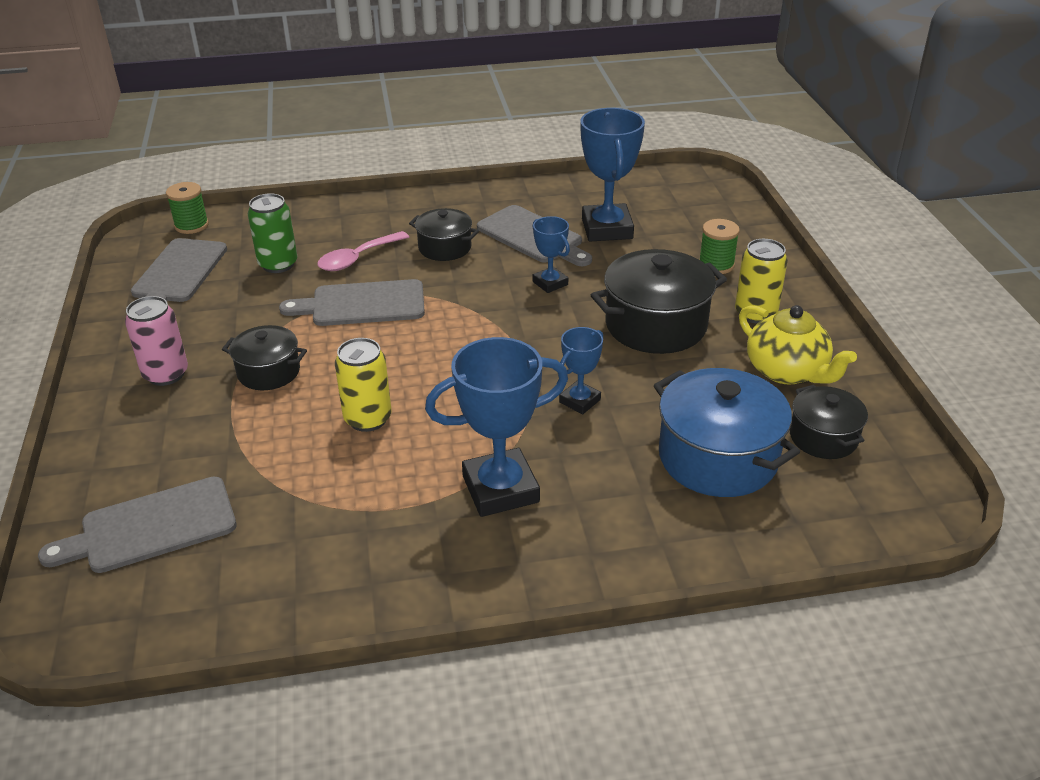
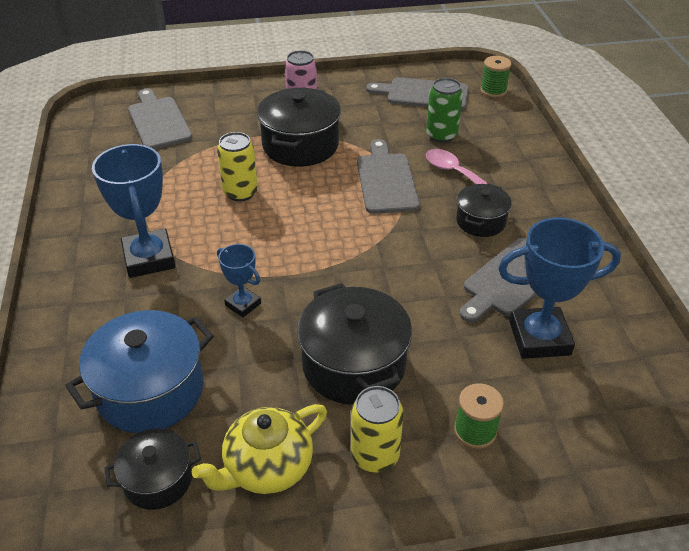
camera: 90 degrees right, 5 degrees up
(269, 372) = (300, 145): black pot -> black pot, size x1.72
(550, 283) = (425, 290): blue trophy -> none

